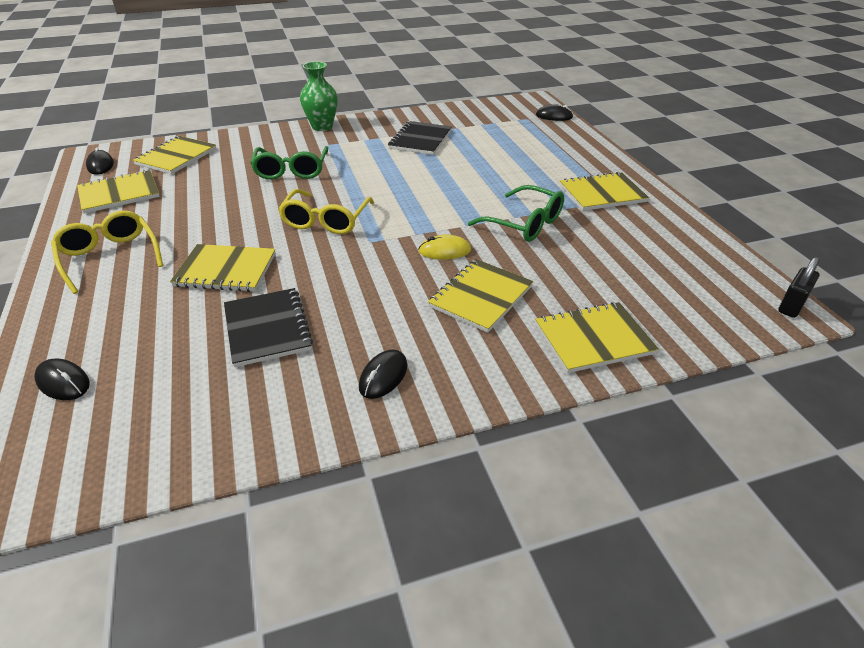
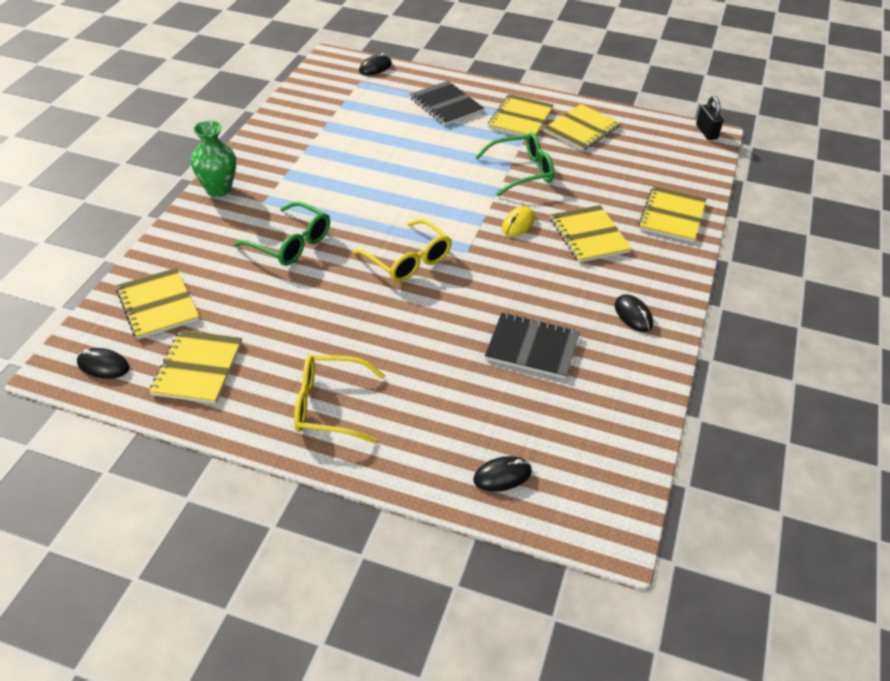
camera: 55 degrees left, 5 degrees up
(226, 270) = (428, 342): yellow notebook -> yellow notebook (581, 129)
(420, 140) = (326, 150): black notebook -> black notebook (446, 105)

